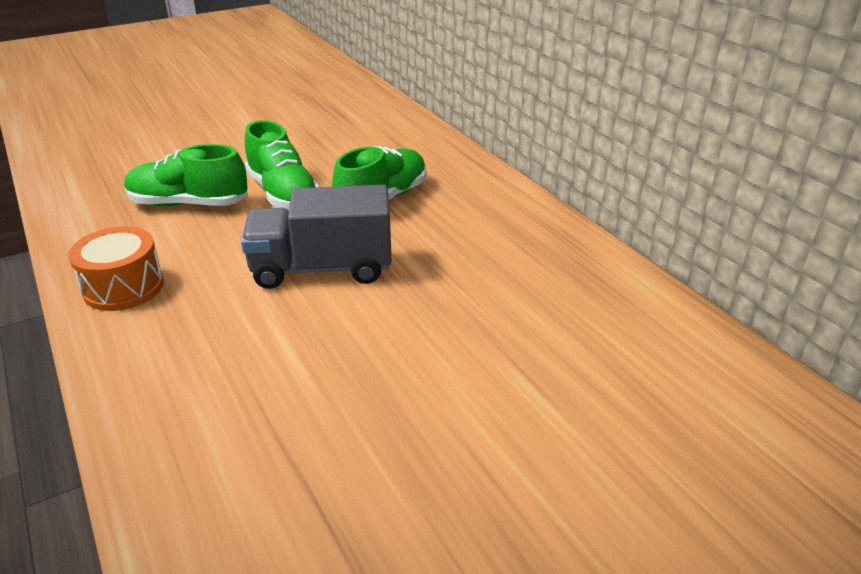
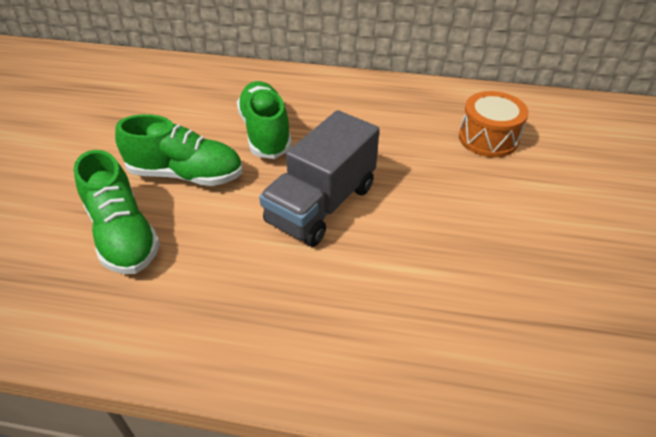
camera: 50 degrees left, 10 degrees up
(124, 287) = (212, 333): orange drum -> orange drum (488, 138)
(189, 204) = (123, 235): green shoe -> green shoe turned 75 degrees counterclockwise

